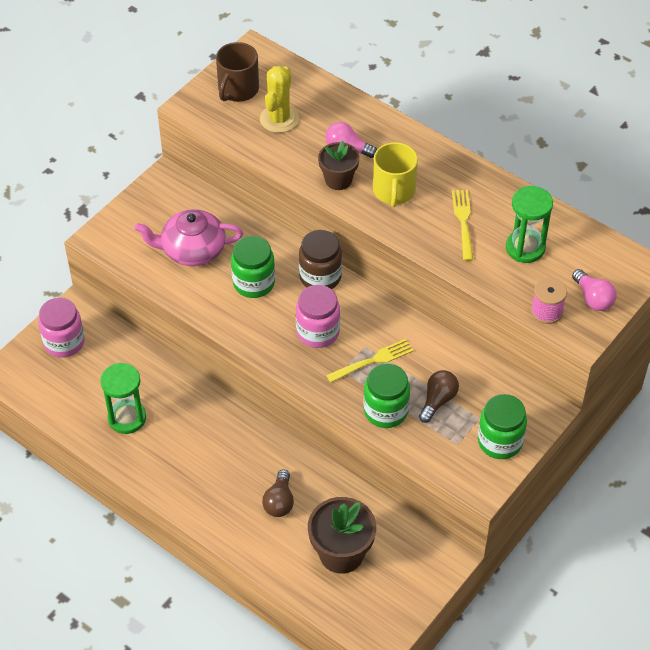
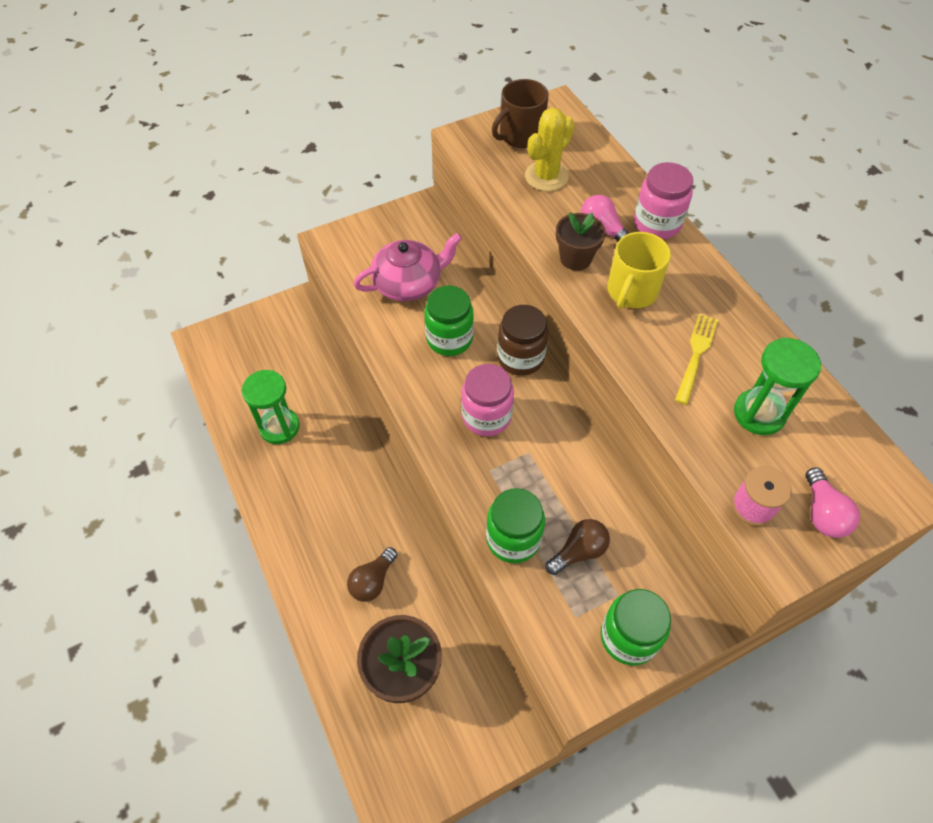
camera: 25 degrees right, 5 degrees up
(64, 342) = (269, 331): pink jar -> pink jar (657, 224)
(192, 250) = (408, 283): pink teapot -> pink teapot turned 135 degrees clockwise
(373, 361) = (529, 473): yellow fork -> none

